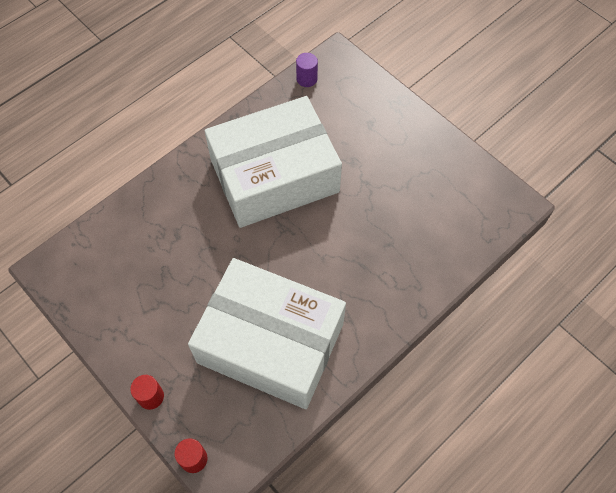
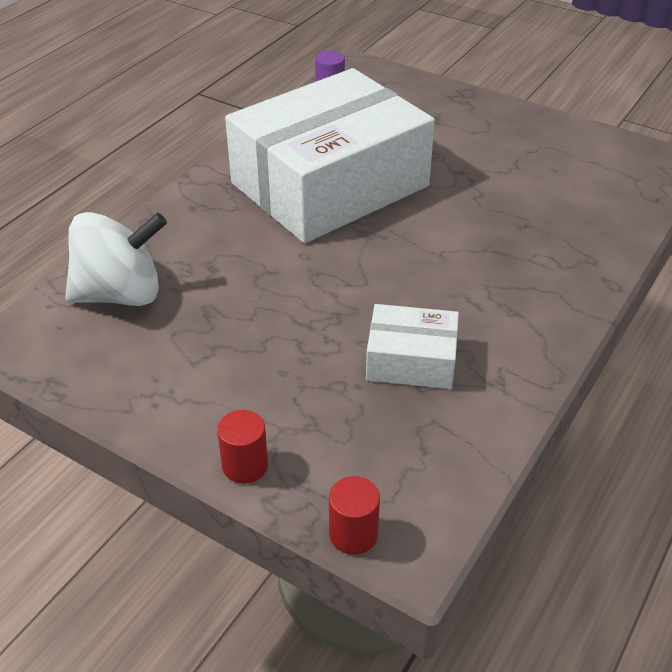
camera: 15 degrees left, 20 degrees down
(116, 245) = (120, 294): none -> white spinning top
(270, 343) = (411, 361): white box -> white box, size x0.44

